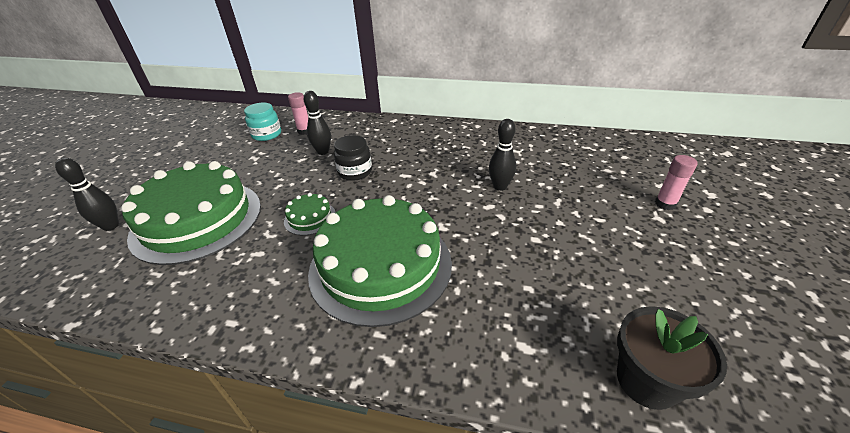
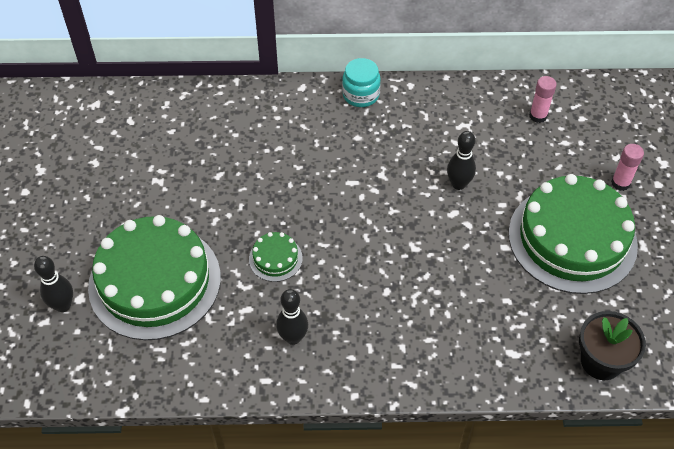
camera: 15 degrees left, 15 degrees up
(266, 134) = (148, 137): turquoise jar -> turquoise jar (361, 95)
(304, 131) = (195, 124): pink glue stick -> pink glue stick (538, 116)
(323, 152) = (239, 158): black bowling pin -> black bowling pin (293, 337)
(355, 172) = (293, 186): black jar -> none
(380, 265) = (371, 301): green cake -> green cake (572, 239)

